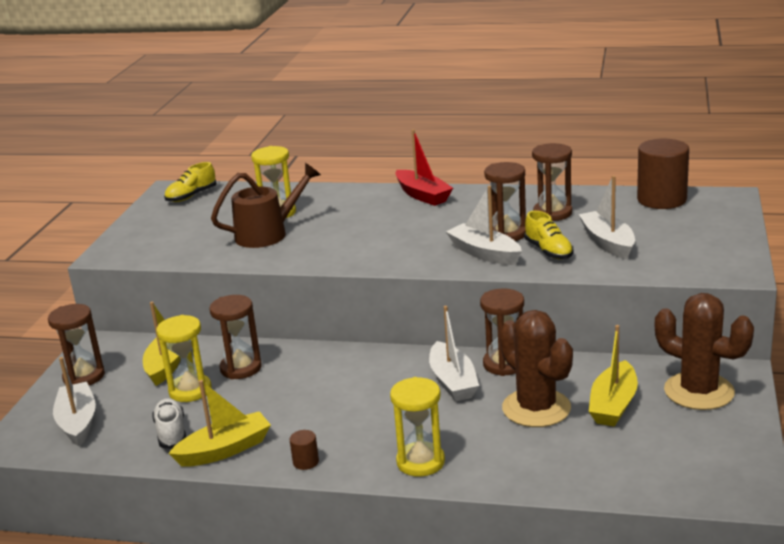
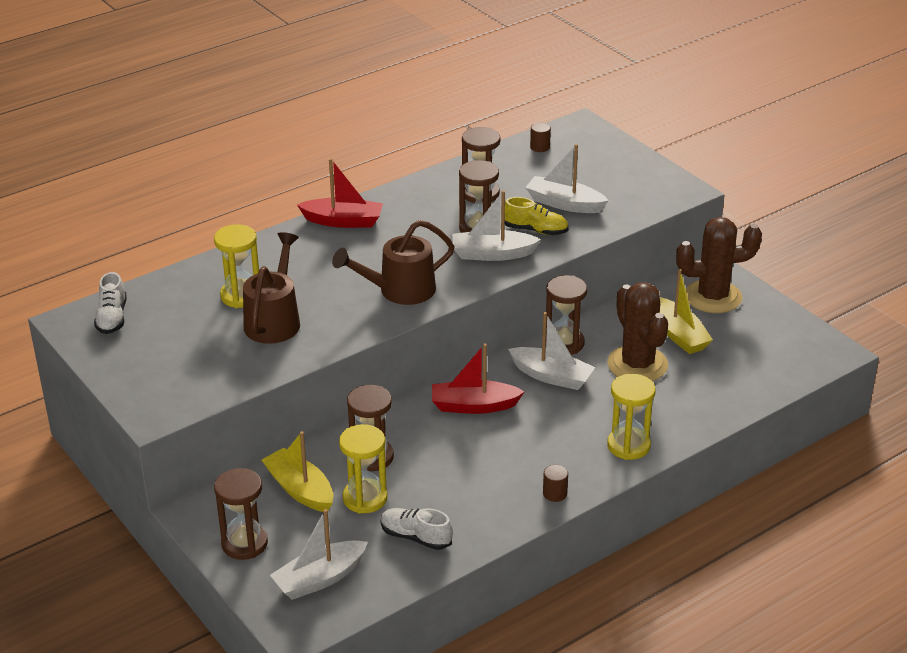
camera: 50 degrees left, 10 degrees up
(78, 422) = (320, 579): white boat -> white boat turned 60 degrees counterclockwise
(191, 196) = (112, 318): yellow shoe -> white shoe
(225, 450) = (481, 522): yellow boat -> none
(362, 372) = (474, 406): none -> red boat
(375, 249) = (399, 291): none -> brown watering can
(536, 408) = (637, 364): brown cactus -> brown cactus turned 60 degrees clockwise
(661, 200) = (540, 147): brown cylinder -> brown cylinder, size x0.43

